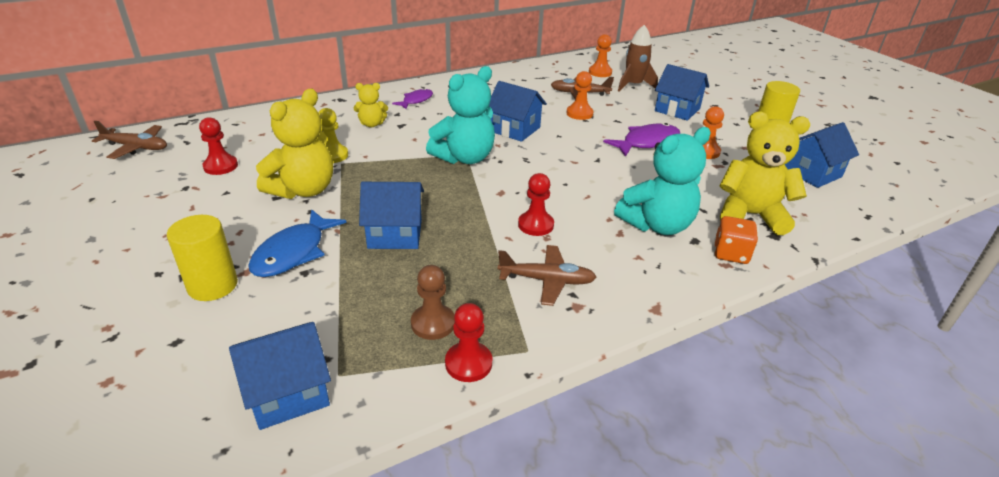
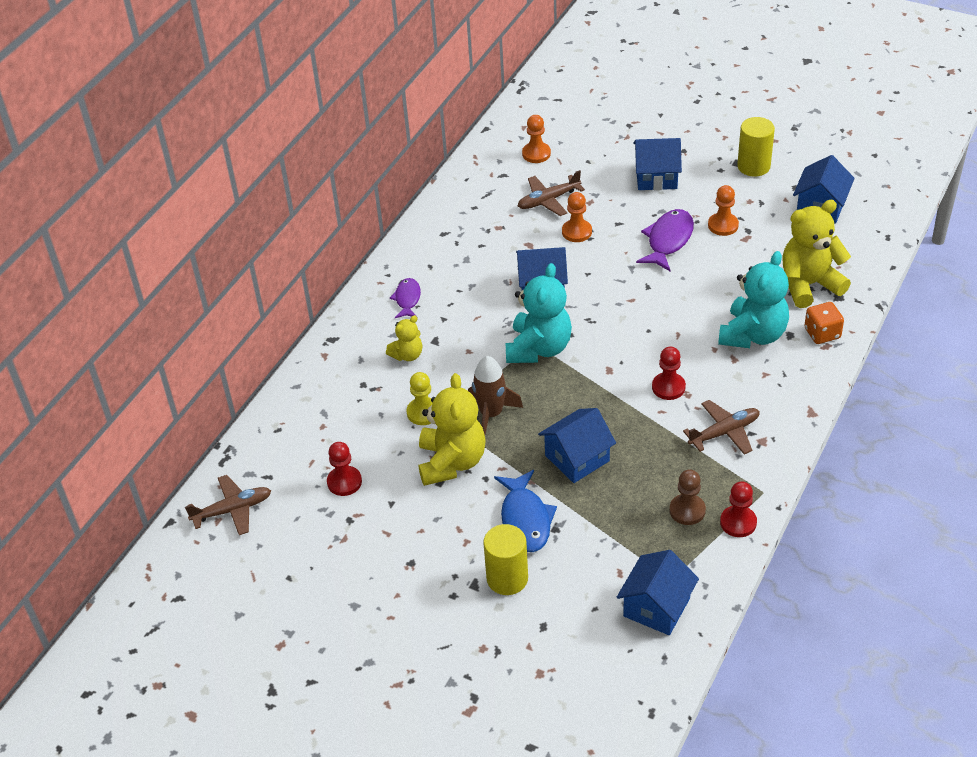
camera: 30 degrees left, 10 degrees up
(633, 85) = (586, 159): brown rocket -> brown rocket (491, 414)

